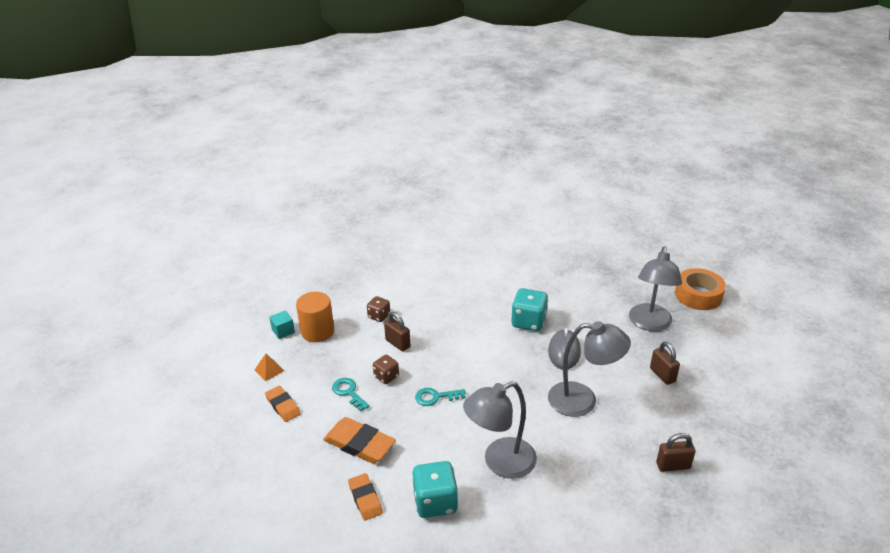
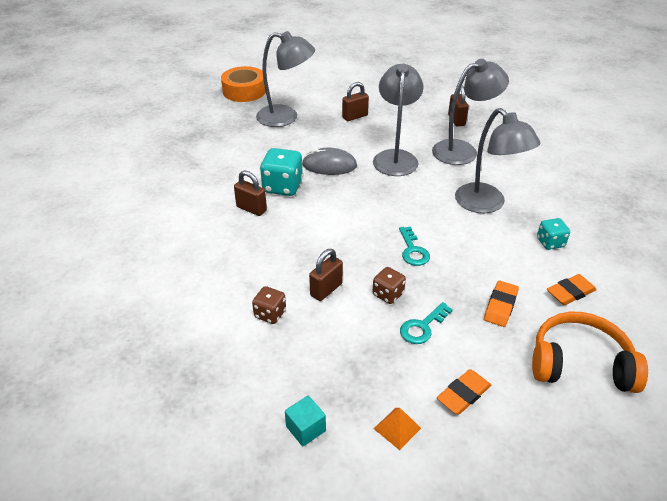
camera: 95 degrees left, 5 degrees up
(287, 482) = (580, 363): none -> orange headphones
(317, 331) = (305, 381): orange cylinder -> none
(359, 444) = (500, 306): orange eraser -> orange eraser, size x0.63
(435, 502) = (550, 243): turquoise dice -> turquoise dice, size x0.59
(497, 305) = (251, 209): none -> brown padlock
(603, 460) = (463, 150): none -> grey lamp

